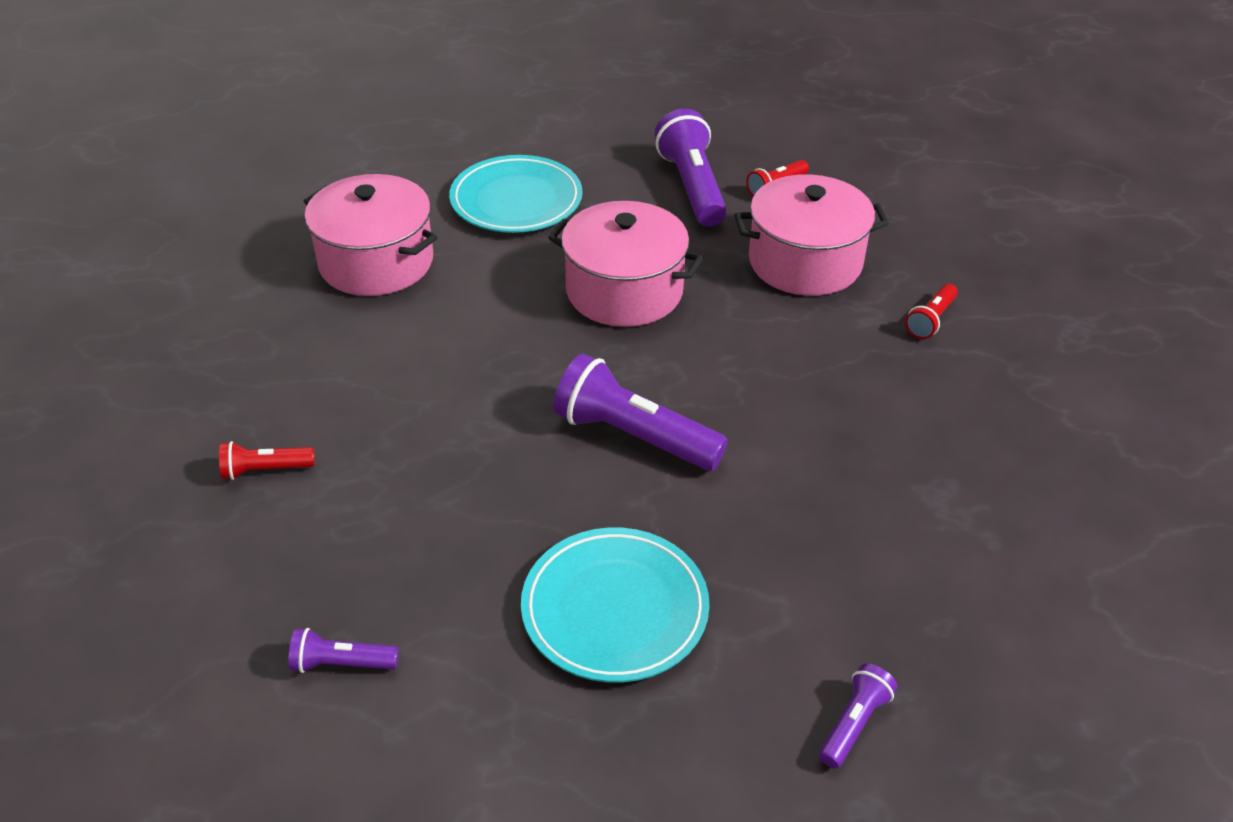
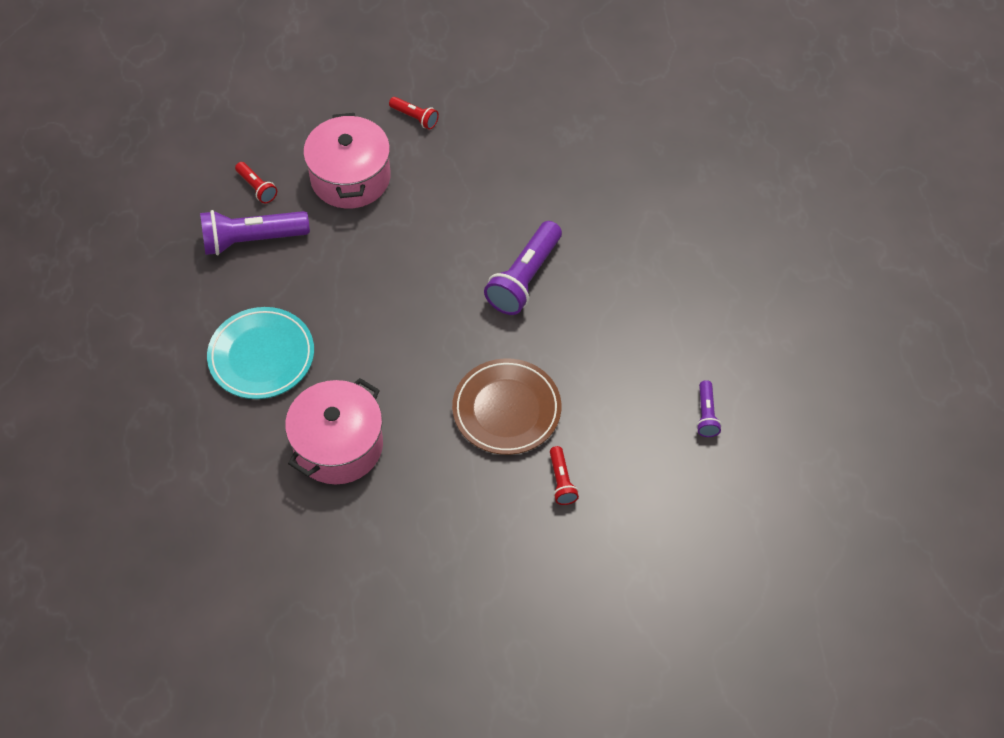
camera: 90 degrees left, 15 degrees up
(400, 413) = (506, 409): none -> brown plate
(615, 609) = (659, 287): turquoise plate -> none
(624, 291) = (379, 283): pink pot -> none
(853, 723) = (719, 189): purple flashlight -> none

